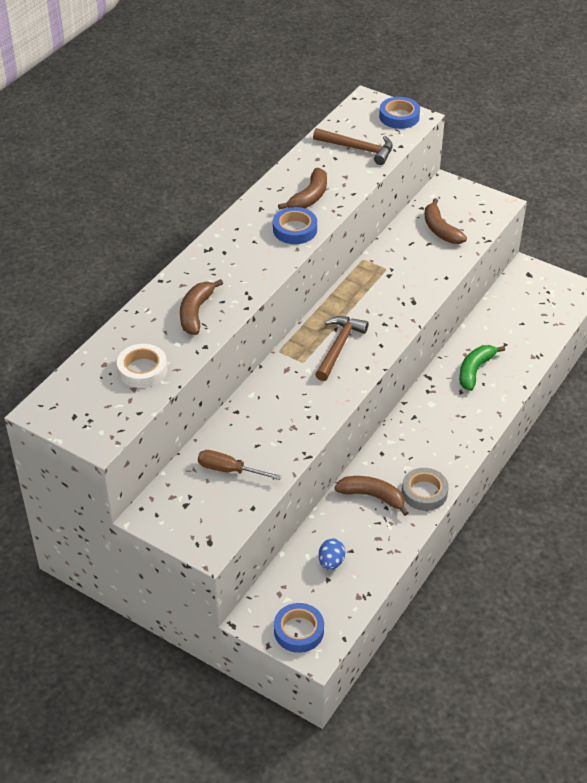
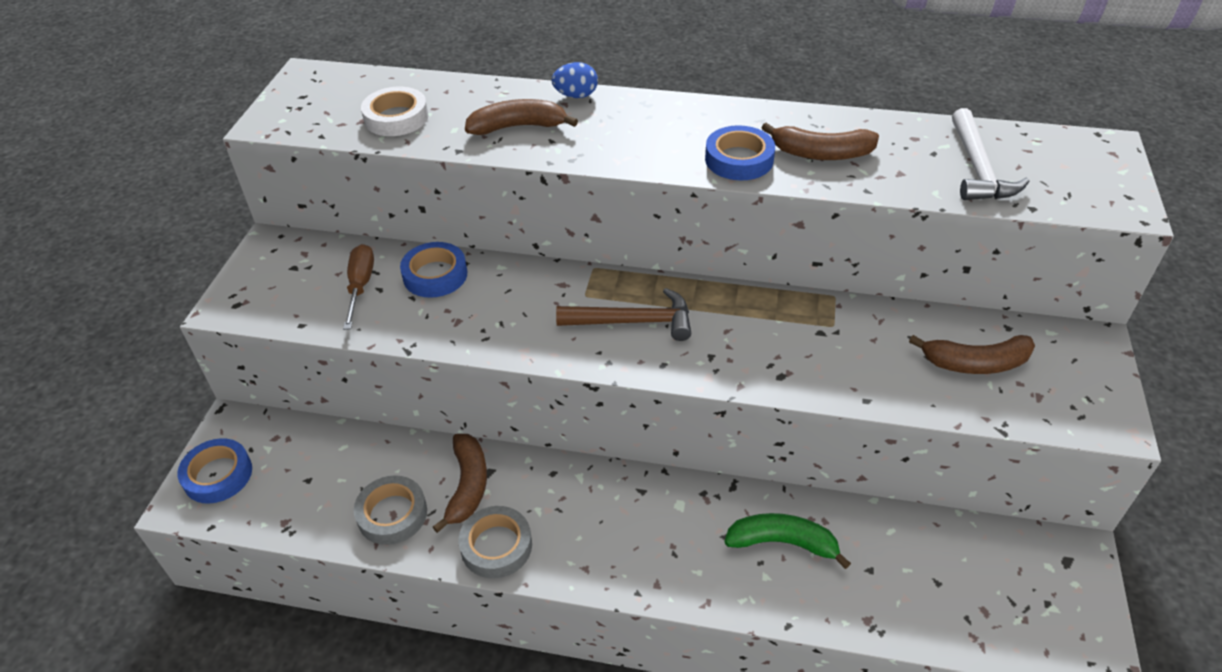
camera: 70 degrees right, 0 degrees up
(331, 562) = (337, 474): blue egg -> blue egg (576, 95)
(358, 149) = (977, 168): brown hammer -> white hammer
(377, 538) = (392, 514): none -> grey tape
(399, 116) = (1105, 188): blue tape -> blue tape (435, 275)
(440, 230) = (975, 363): brown banana -> brown banana turned 135 degrees counterclockwise

